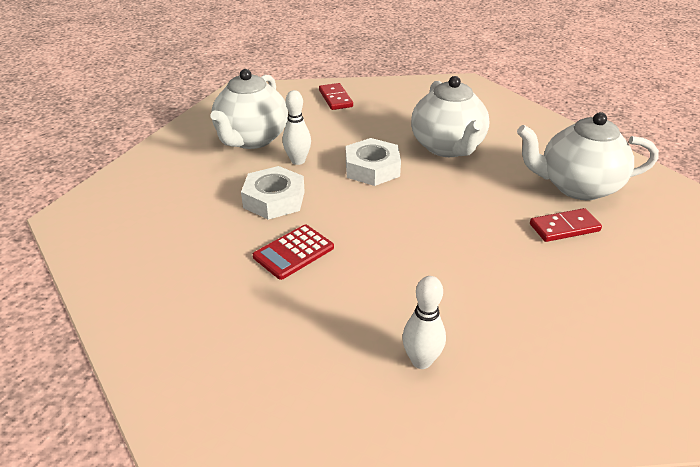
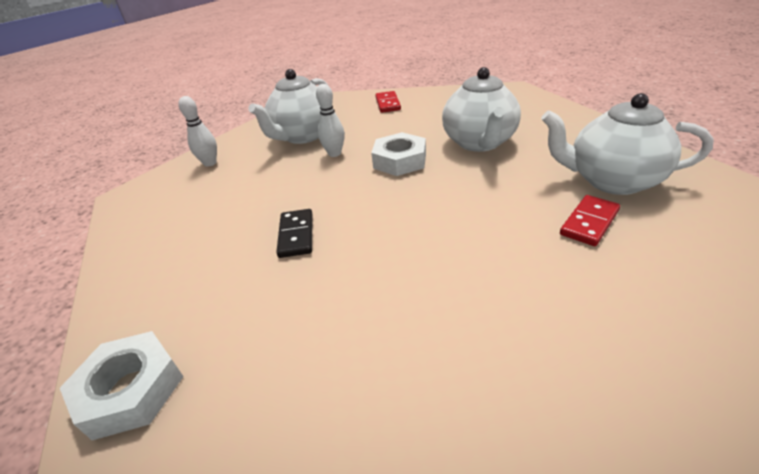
camera: 15 degrees right, 0 degrees up
(274, 199) = (299, 186): white nut -> white nut (131, 390)
(293, 252) = (296, 235): red calculator -> black domino
(421, 361) = (383, 364): white bowling pin -> white bowling pin (210, 163)
(564, 227) = (589, 222): red domino -> red domino turned 45 degrees counterclockwise

